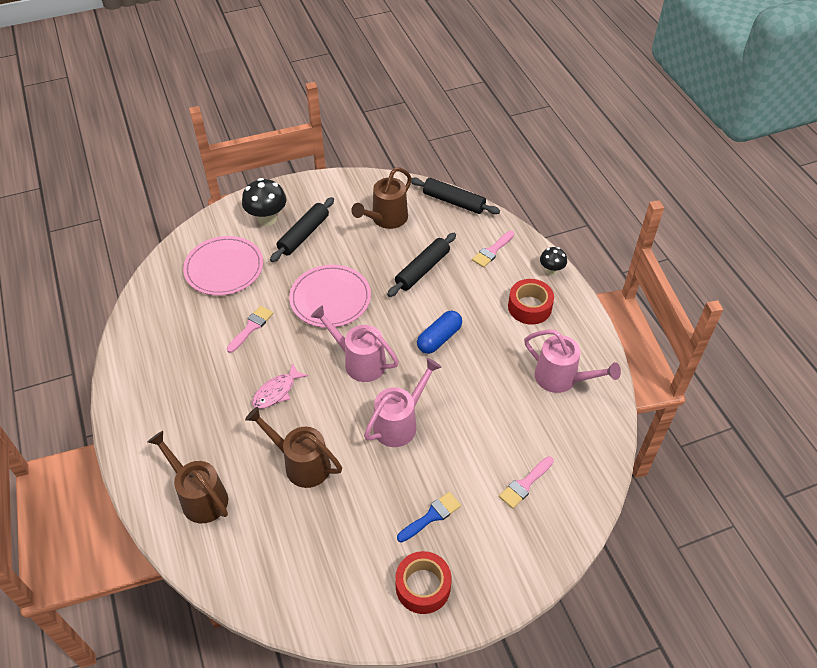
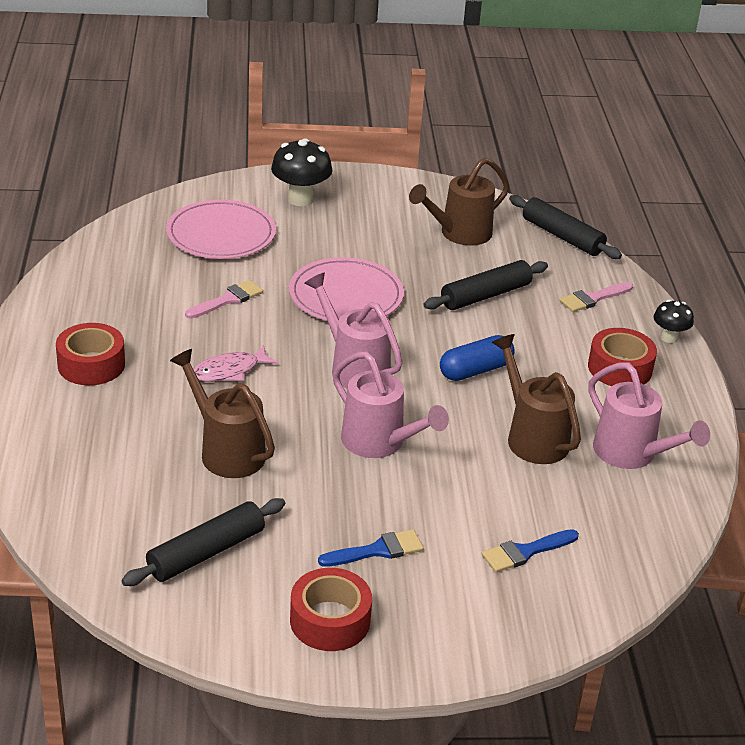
camera: 15 degrees right, 15 degrees down
(178, 417) = (91, 365): none -> red tape
(199, 496) = (79, 449): brown watering can -> brown watering can (532, 437)
(304, 235) = (341, 225): black rolling pin -> black rolling pin (206, 553)
(400, 423) = (380, 443): pink watering can -> pink watering can turned 75 degrees clockwise
(525, 484) = (525, 552): pink brush -> blue brush

